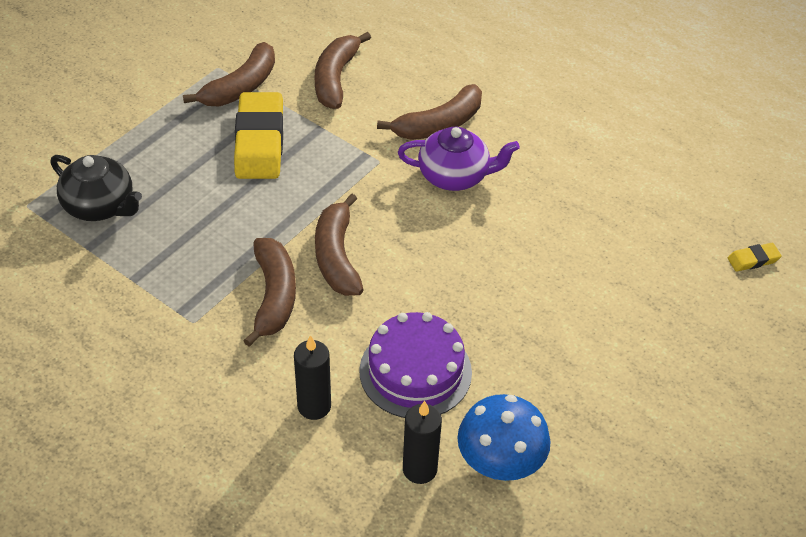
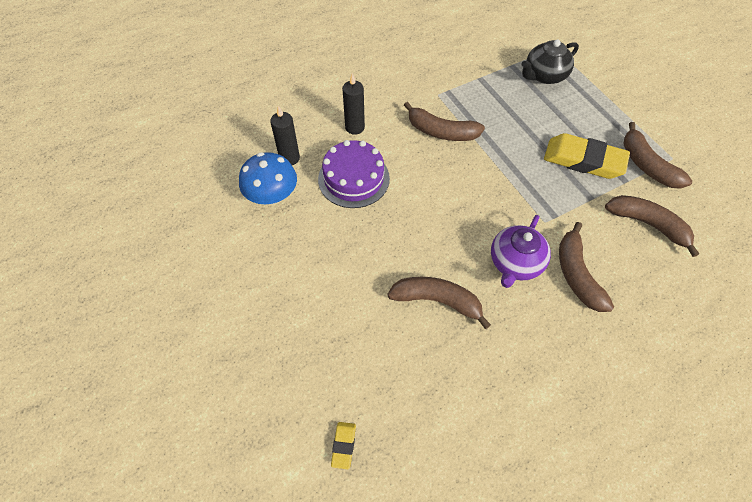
camera: 115 degrees right, 10 degrees up
(337, 256) = (461, 170): brown banana -> brown banana (437, 301)

